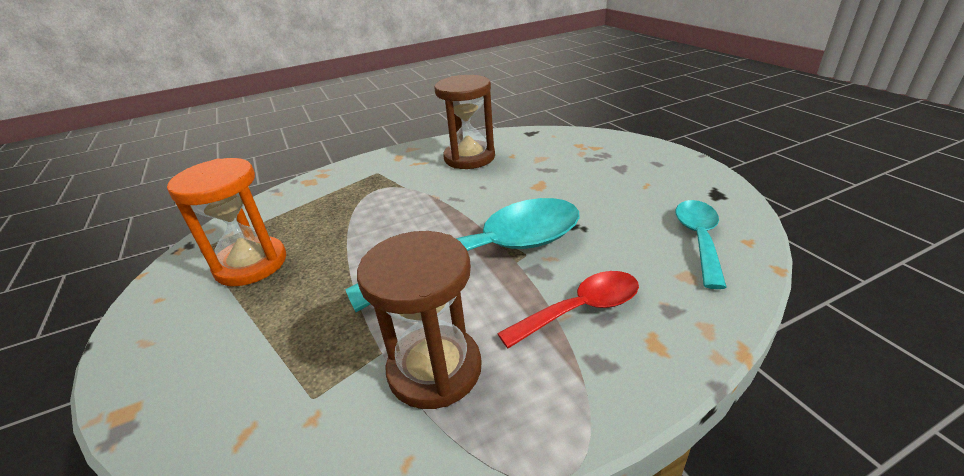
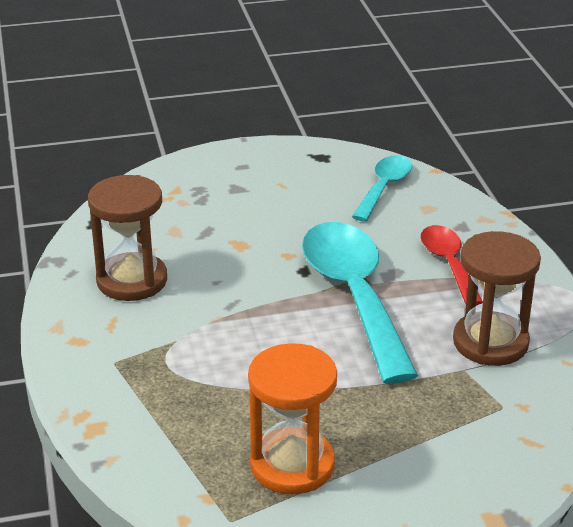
camera: 80 degrees left, 0 degrees up
(699, 239) = (384, 187): turquoise spoon -> turquoise spoon turned 90 degrees clockwise

